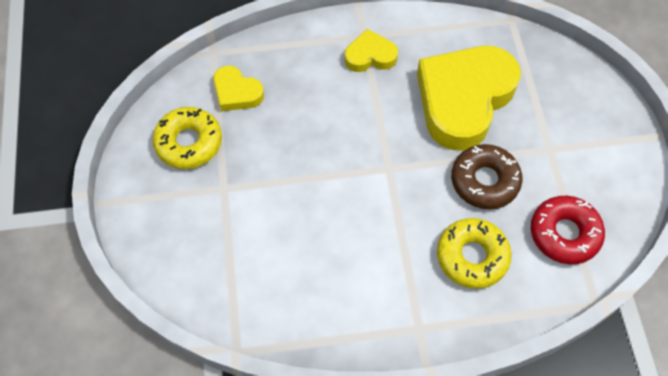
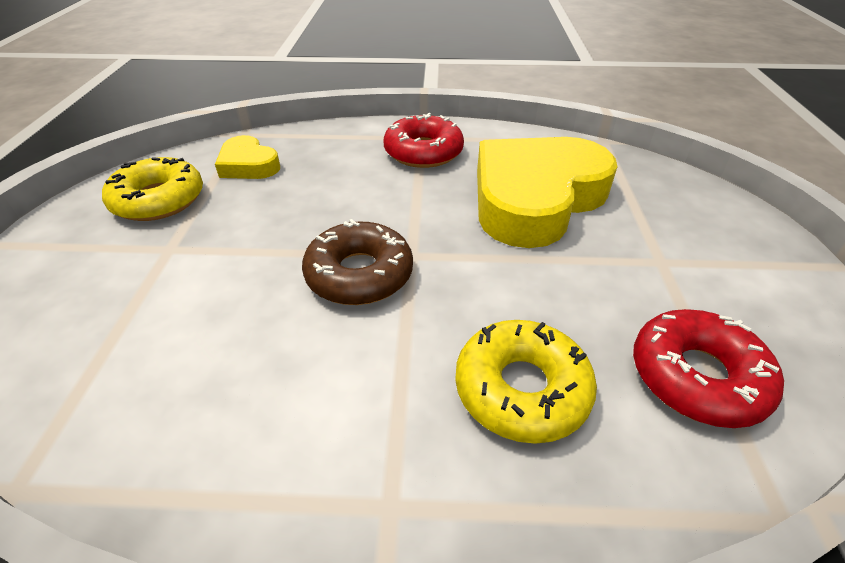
camera: 10 degrees right, 20 degrees down
(370, 56) = (423, 152): yellow heart -> red donut
(484, 181) = (555, 286): brown donut -> brown donut (359, 274)

